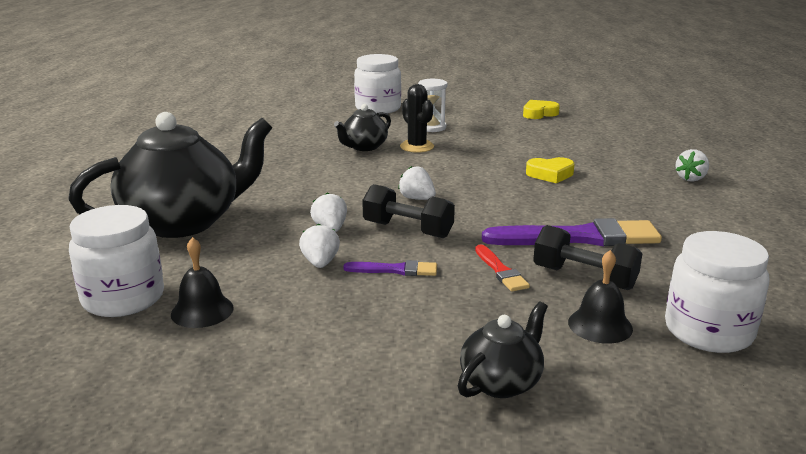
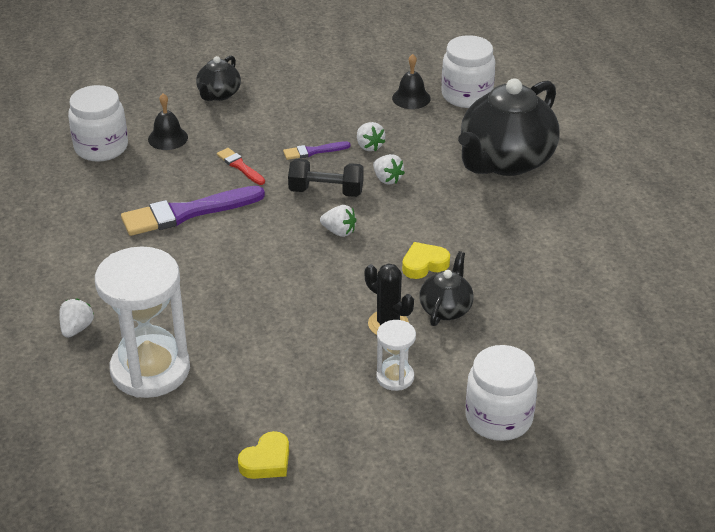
camera: 160 degrees right, 15 degrees up
(550, 174) = (225, 301): yellow heart -> yellow heart (424, 264)
(584, 278) = (180, 172): black dumbbell -> none
(620, 152) = (150, 370): none -> white hourglass

